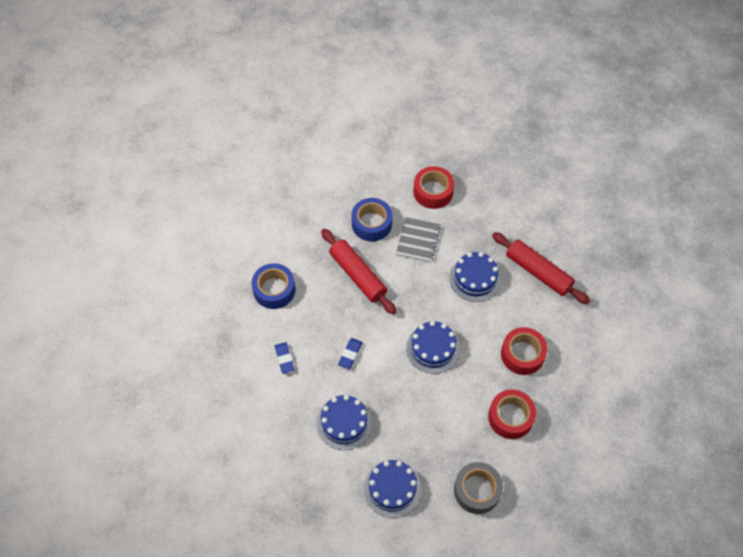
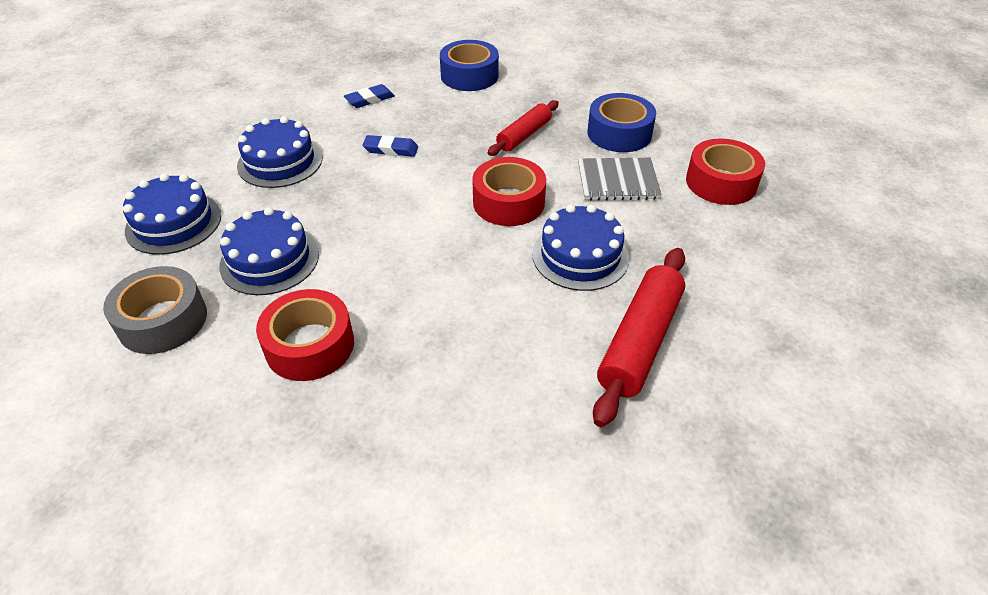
camera: 75 degrees right, 15 degrees down
(358, 275) = (524, 135): red rolling pin -> red rolling pin, size x0.63
(433, 348) = (425, 227): blue cake -> blue cake (269, 260)
(522, 354) = (446, 343): red tape -> red tape (508, 202)

